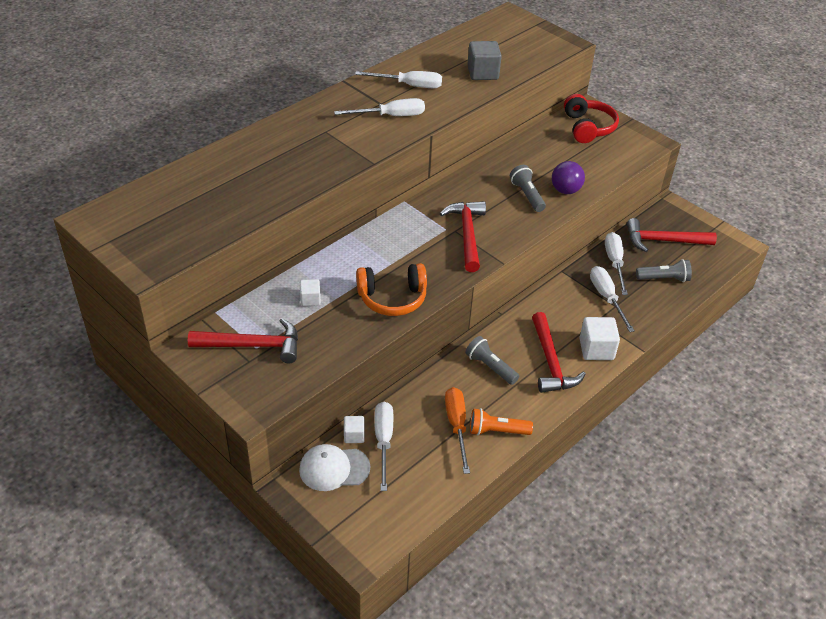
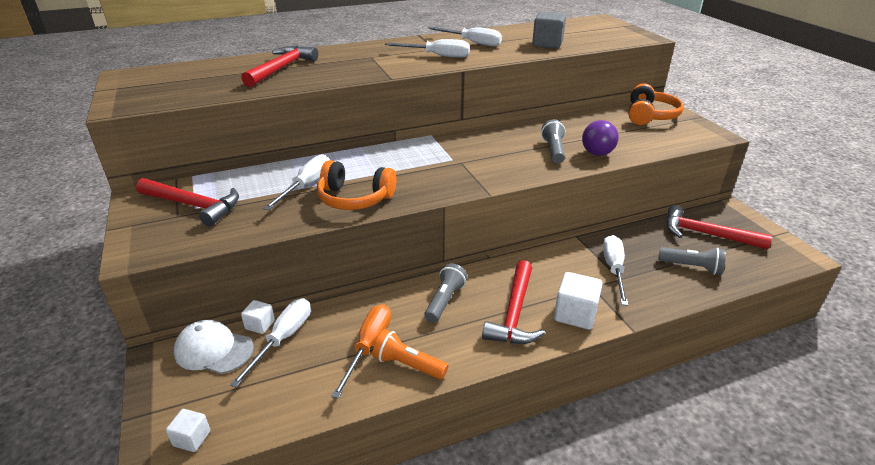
camera: 25 degrees right, 10 degrees down
(310, 299) = (279, 184): white cube -> white cube (192, 438)
(467, 235) = (470, 167): red hammer -> red hammer (281, 68)
(490, 367) = (444, 300): grey flashlight -> grey flashlight turned 45 degrees clockwise
(588, 127) = (650, 116): red headphones -> orange headphones
(614, 263) = (639, 241): white screwdriver -> white screwdriver (306, 185)

